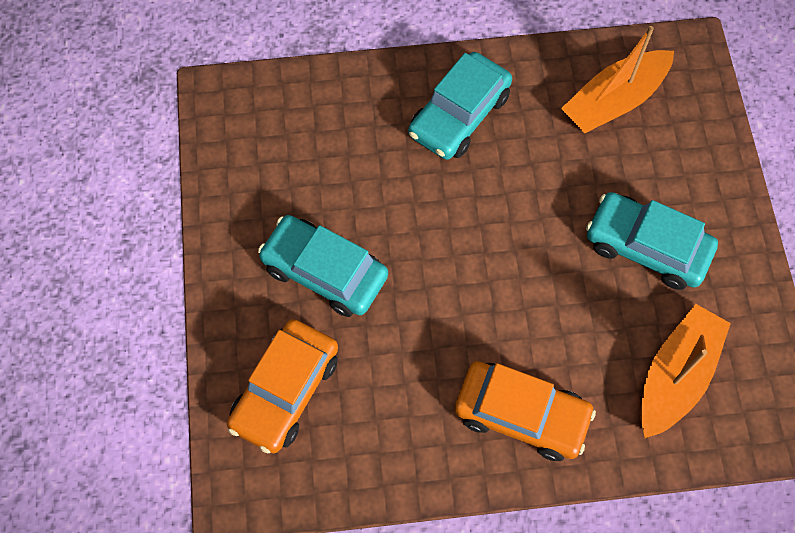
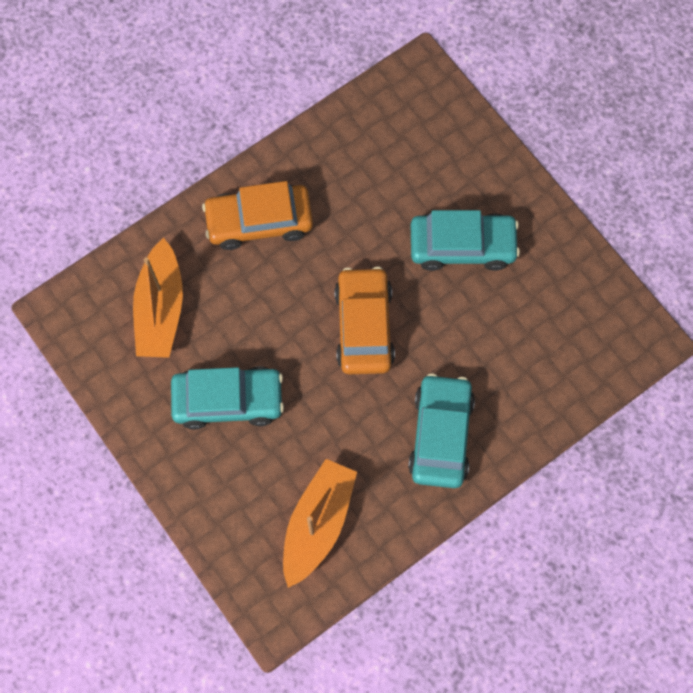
camera: 150 degrees right, 5 degrees up
(285, 391) = (433, 150): orange car -> orange car (364, 326)

